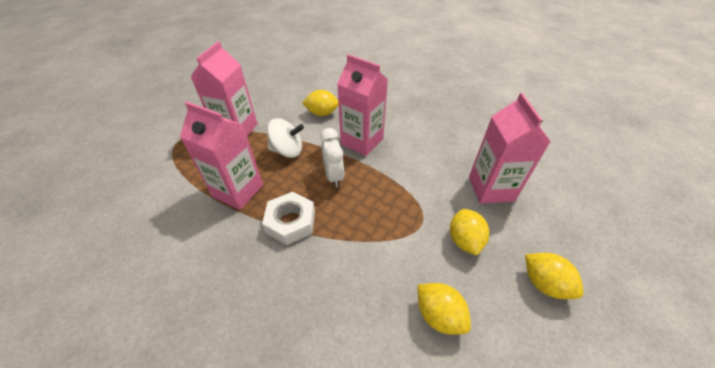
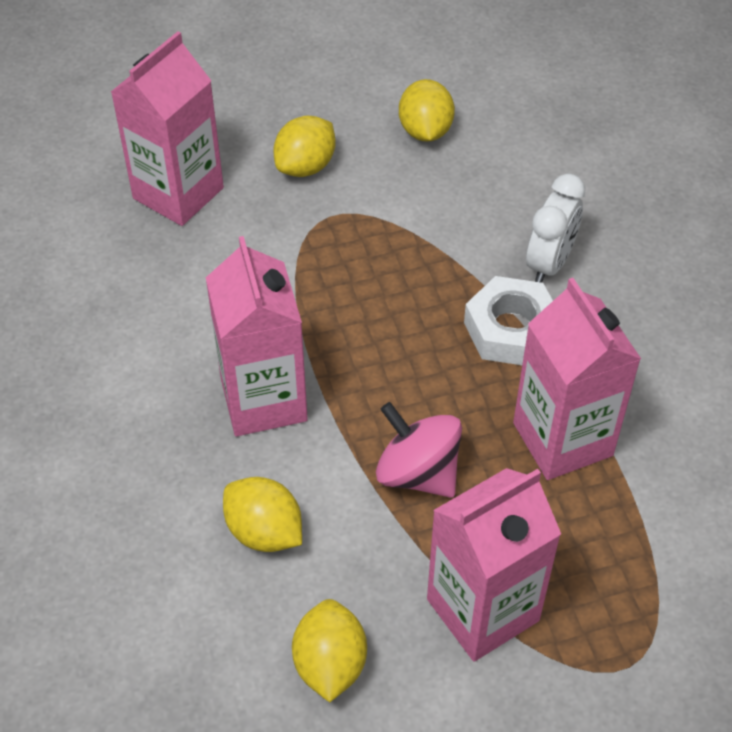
camera: 140 degrees left, 5 degrees up
(287, 151) = (418, 473): white spinning top -> pink spinning top
(334, 176) = (382, 362): white clock -> white clock (549, 263)
(544, 284) = (280, 86): yellow lemon -> yellow lemon (330, 664)

